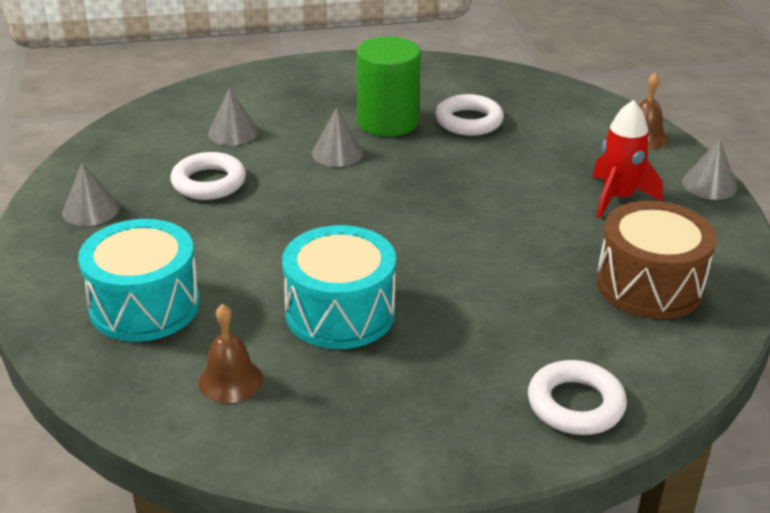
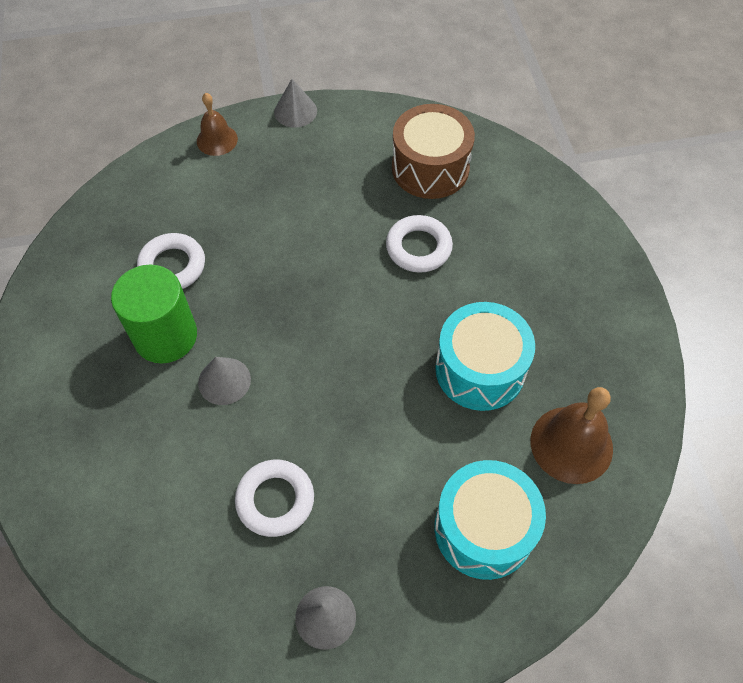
camera: 90 degrees left, 25 degrees up
(230, 380) = (571, 444): brown bell -> brown bell, size x1.61
(233, 132) = (170, 488): grey cone -> none
(575, 404) = (564, 226): white ring -> white ring (418, 247)
(617, 198) = (313, 170): red rocket -> none

